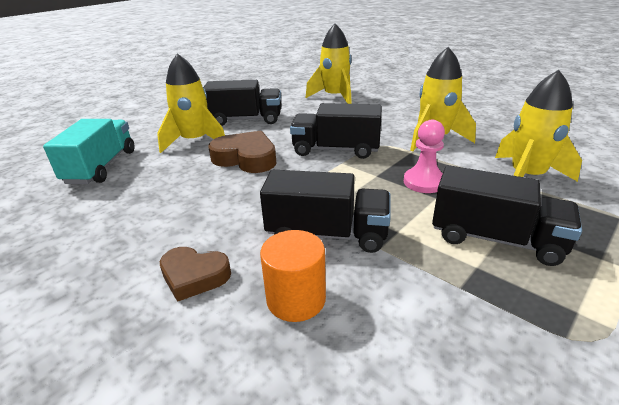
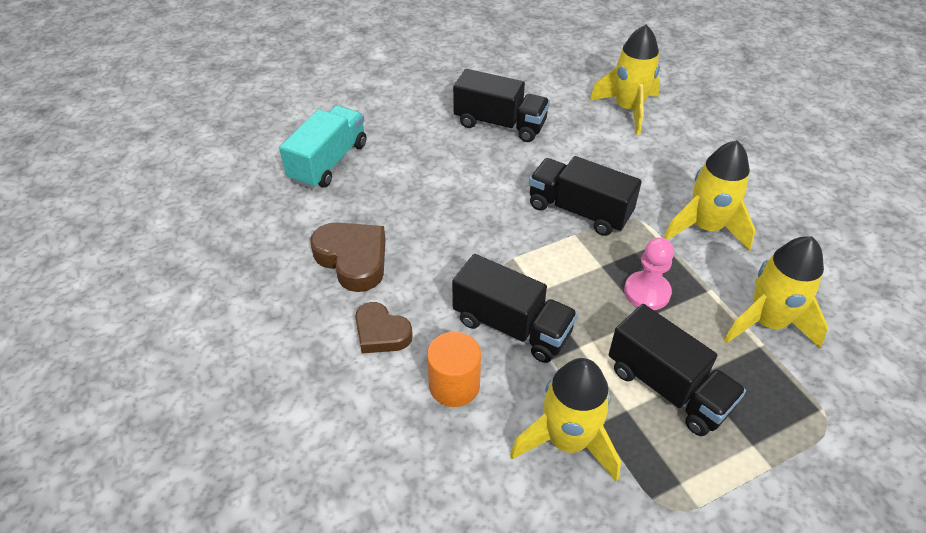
camera: 20 degrees right, 15 degrees up
(195, 141) = (431, 148): yellow rocket -> yellow rocket (567, 441)
(246, 158) = (476, 194): brown heart -> brown heart (353, 259)

